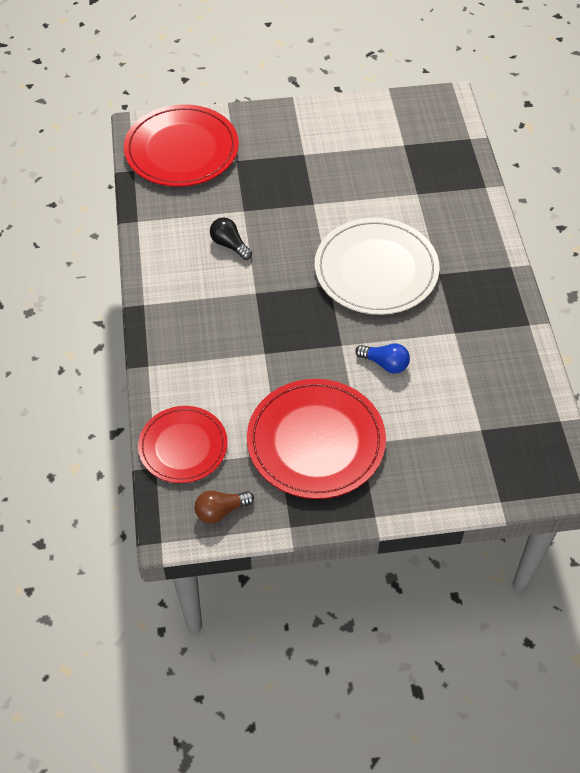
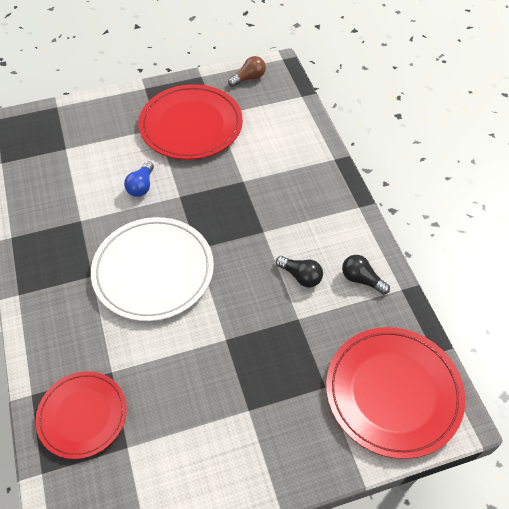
camera: 170 degrees right, 0 degrees up
(171, 234) = (361, 279): none -> black light bulb
(183, 446) = (287, 110): red plate -> red plate (82, 415)
(385, 363) = (141, 186): blue light bulb -> blue light bulb turned 90 degrees counterclockwise

